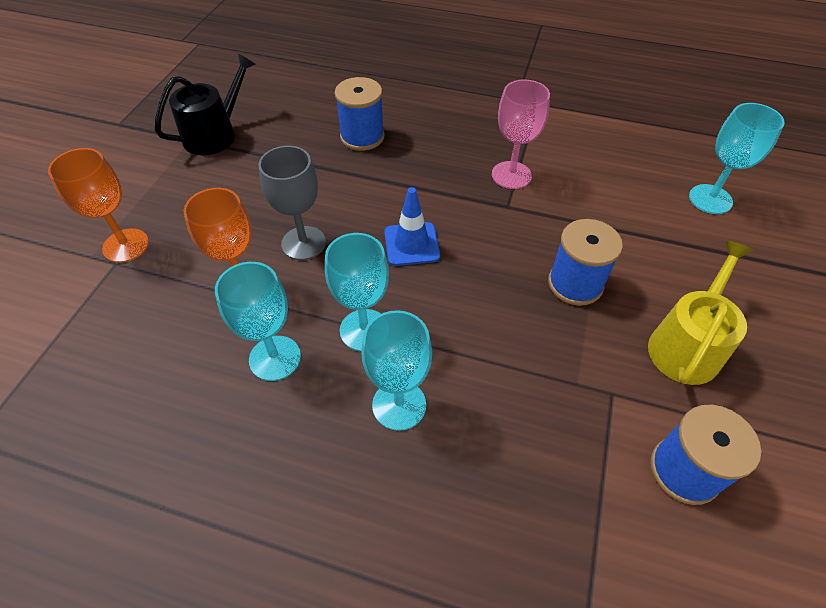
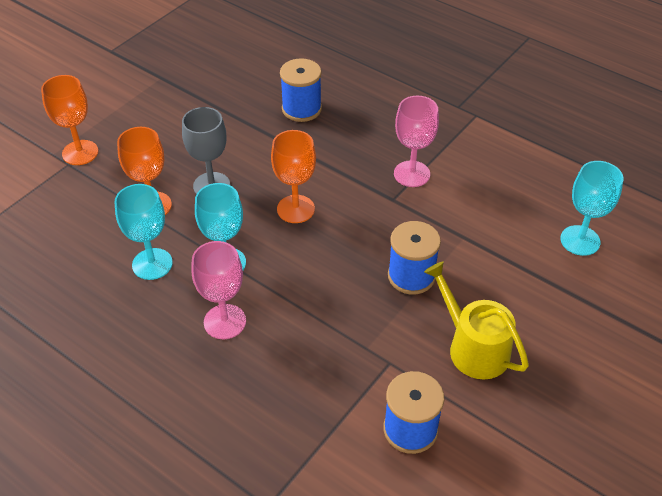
camera: 20 degrees right, 5 degrees down
(215, 134) = (182, 78): black watering can -> none
(399, 405) = (225, 322): turquoise goblet -> pink goblet
(411, 244) = (295, 209): blue traffic cone -> orange goblet
(686, 345) = (473, 347): yellow watering can -> yellow watering can turned 90 degrees counterclockwise

